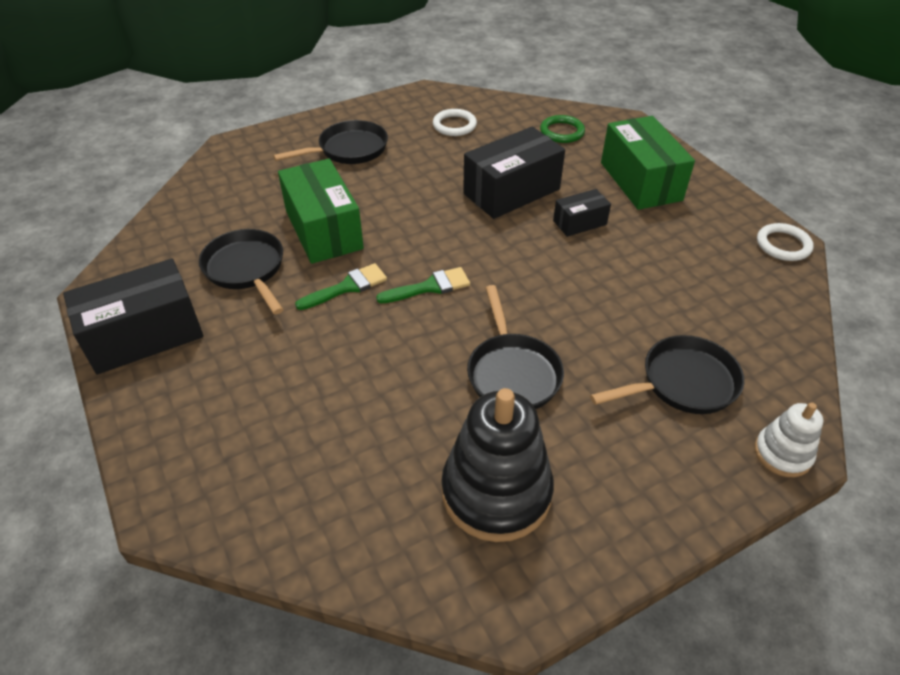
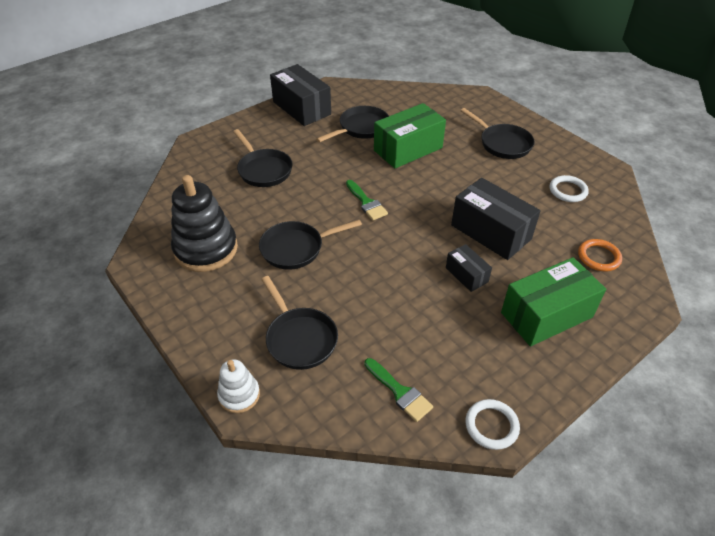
camera: 80 degrees right, 0 degrees up
(307, 401) = (263, 170): none -> black pan
(347, 287) = (356, 168): green brush -> green brush (399, 392)
(562, 132) = (598, 257): green ring -> orange ring

